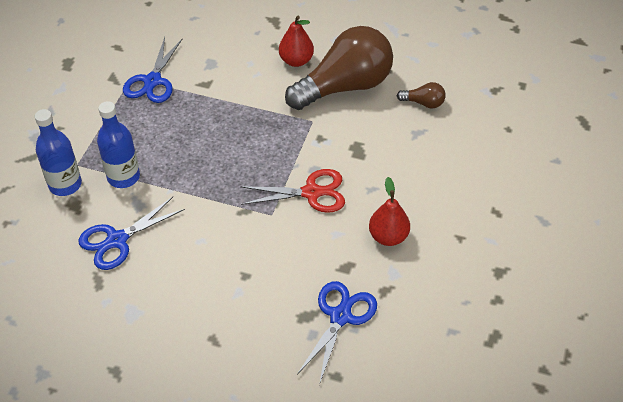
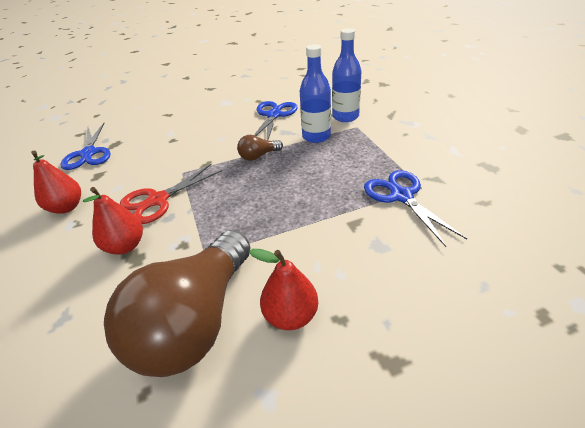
camera: 145 degrees right, 10 degrees down
(358, 162) = (125, 246): none -> red pear
(423, 103) = (63, 370): brown light bulb -> brown light bulb (258, 156)

